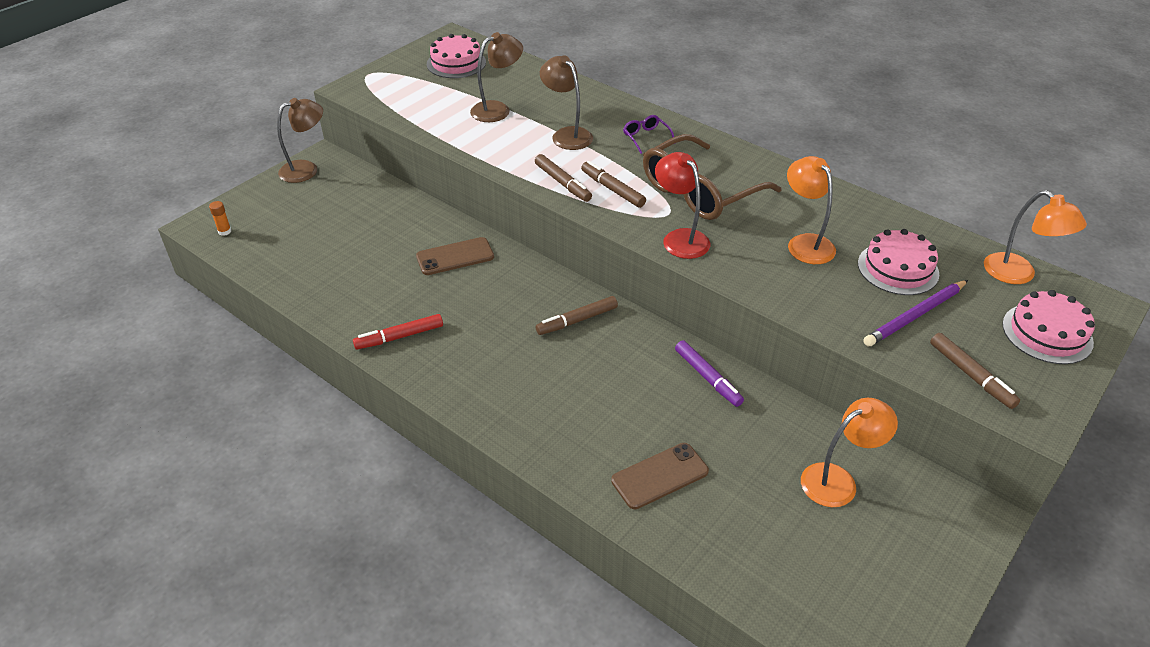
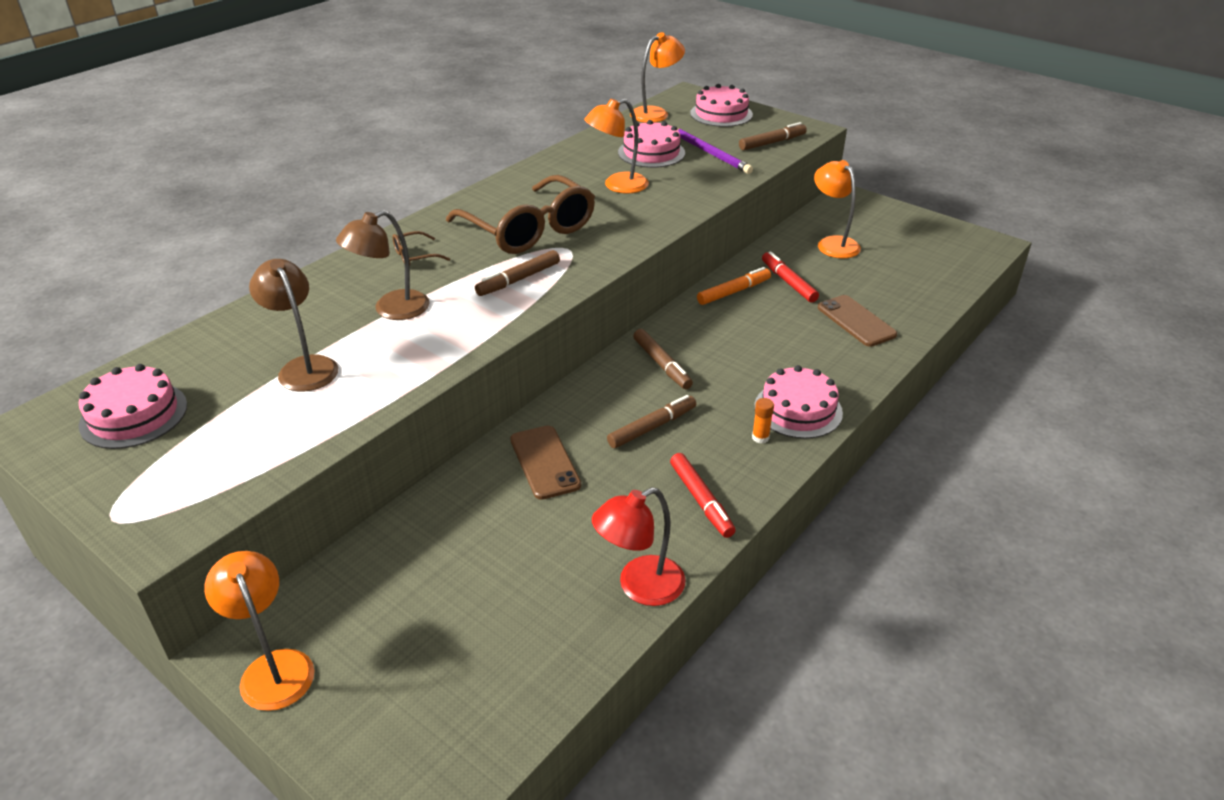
camera: 90 degrees left, 5 degrees down
(224, 231) = (446, 761): orange glue stick -> orange glue stick (760, 437)
(306, 169) = (273, 667): brown lamp -> orange lamp
(506, 407) = (798, 409): none -> pink cake
(562, 183) = (500, 312): brown marker -> brown marker (652, 427)
(646, 137) = (415, 256): purple glasses -> brown glasses
(680, 238) = (609, 244): red lamp -> red lamp (639, 587)
(707, 378) = (733, 292): purple marker -> orange marker
(735, 425) = (788, 282): none -> red marker

